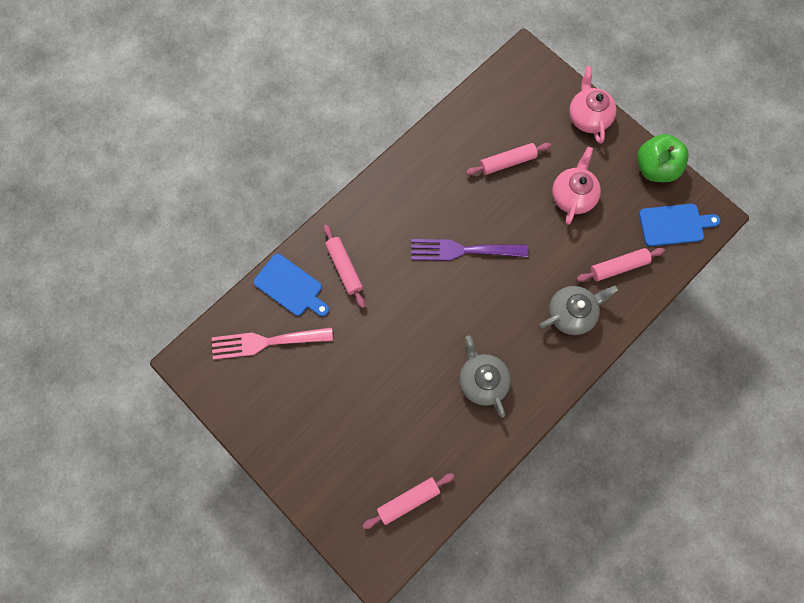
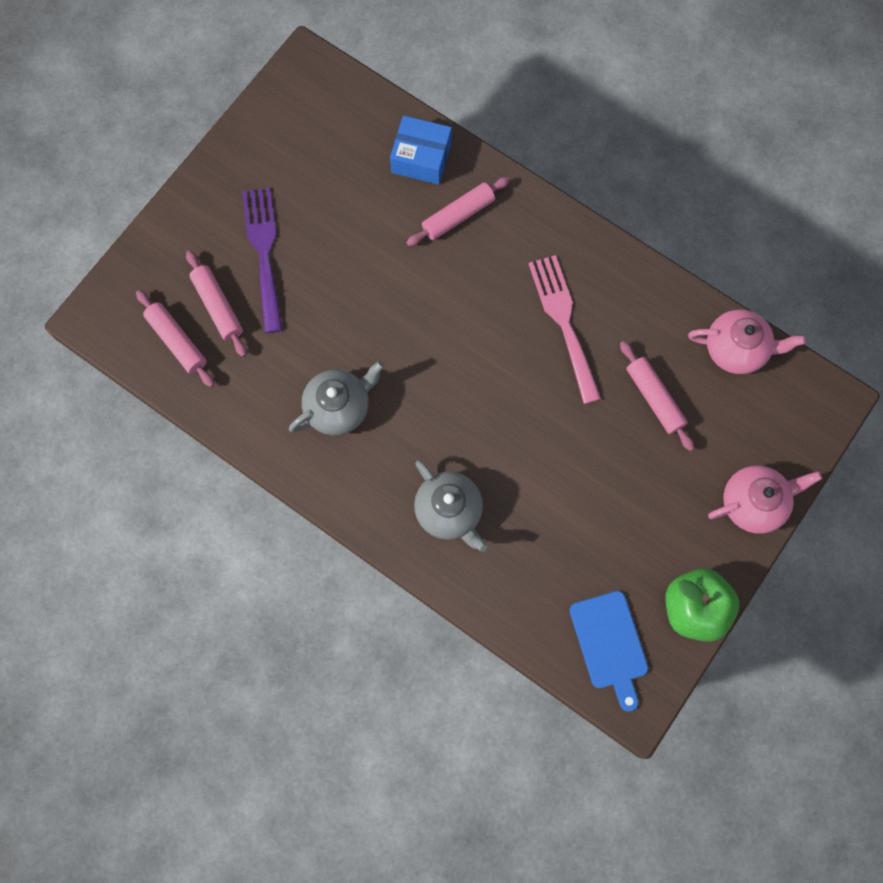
camera: 80 degrees right, 0 degrees up
(266, 342) = (345, 144): pink fork -> pink fork (563, 322)
(291, 286) = (421, 158): blue cutting board -> blue box
(463, 250) = (511, 358): purple fork -> purple fork (264, 252)
(572, 195) = (623, 494): pink teapot -> pink teapot (736, 349)
(618, 267) = (528, 569): pink rolling pin -> pink rolling pin (218, 307)

